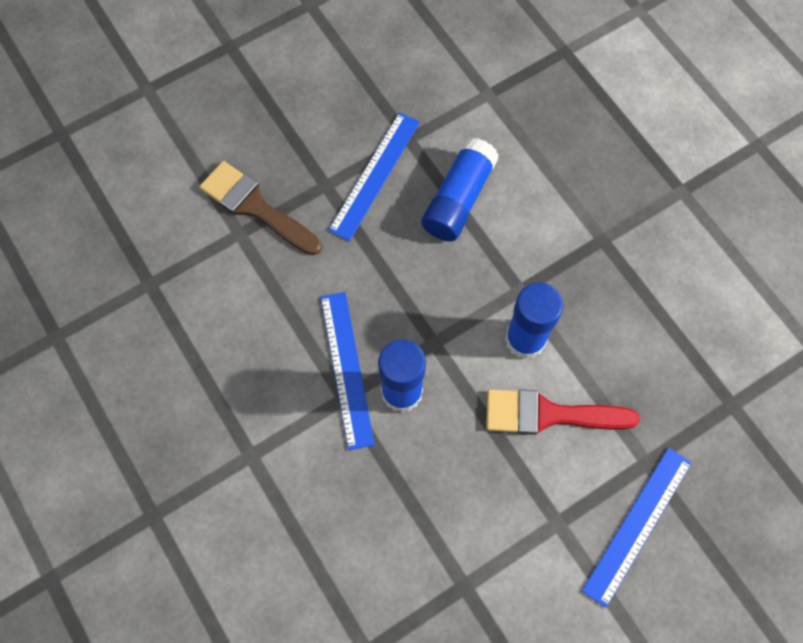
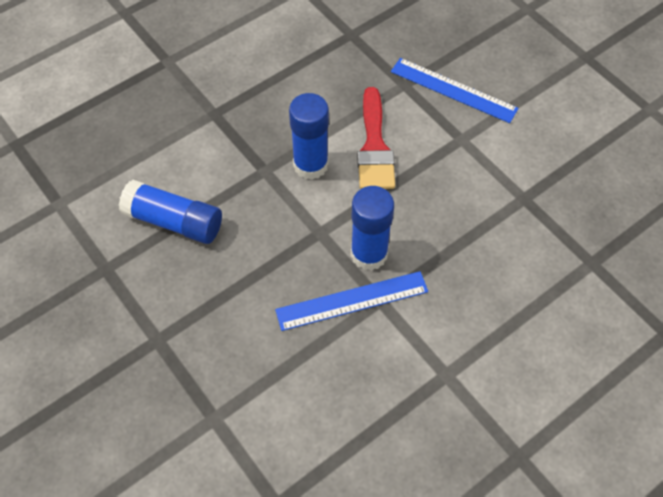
camera: 95 degrees left, 10 degrees down
(255, 207) = (182, 405): brown brush -> none
(375, 175) = (147, 295): blue ruler -> none

